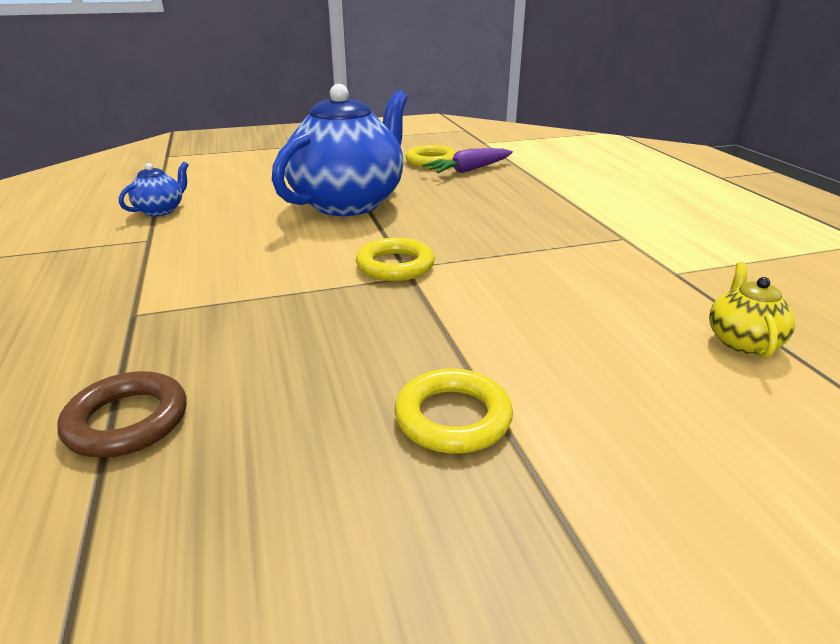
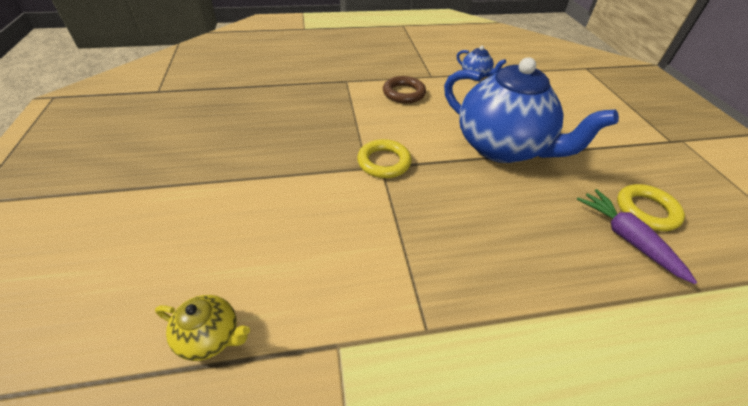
camera: 95 degrees right, 15 degrees up
(127, 421) = (265, 88): brown ring -> brown ring (403, 93)
(453, 417) = (218, 166): yellow ring -> none

